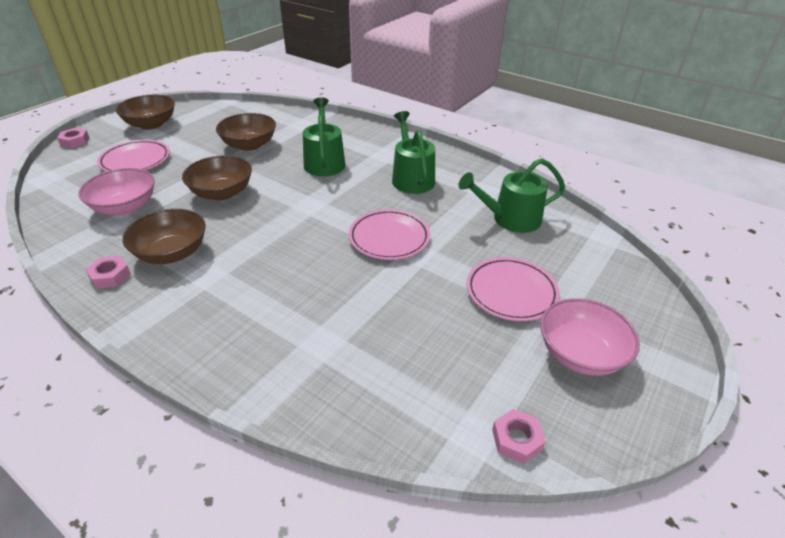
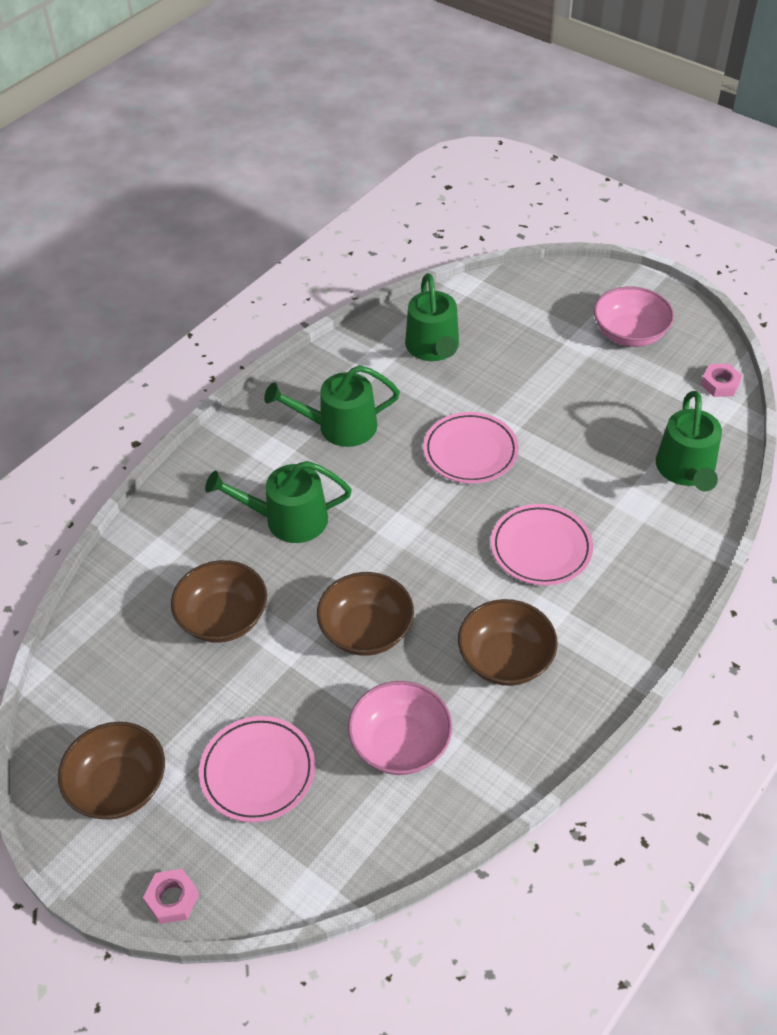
camera: 85 degrees left, 10 degrees up
(110, 276) = (553, 713): pink nut -> none
(367, 388) = (686, 470): none -> green watering can
(511, 292) = (555, 364): pink plate -> pink plate (541, 548)

